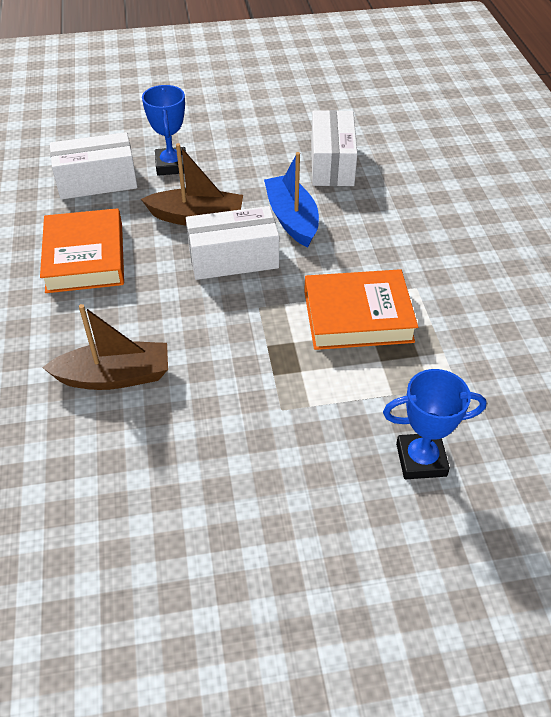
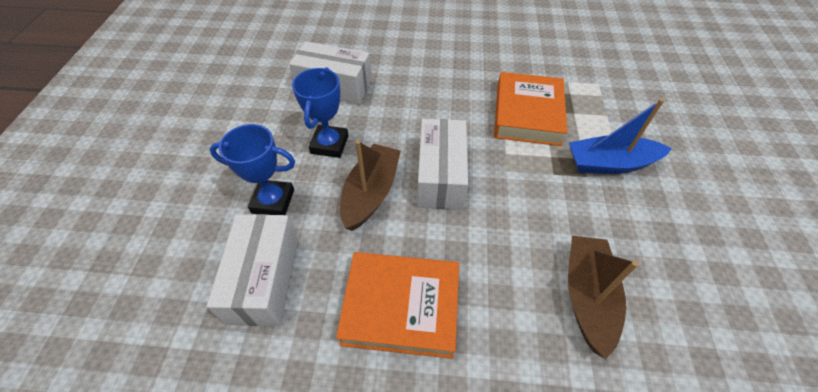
camera: 75 degrees left, 5 degrees up
(292, 219) = (399, 126): blue boat -> blue boat (610, 163)
(421, 459) = (664, 115): blue trophy -> blue trophy (329, 144)

